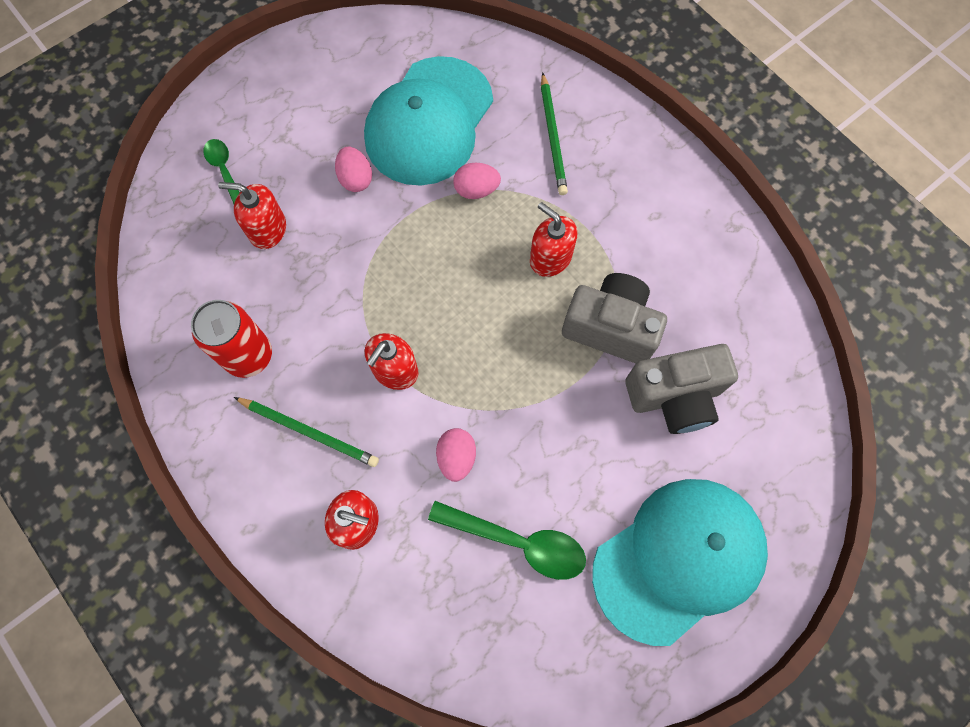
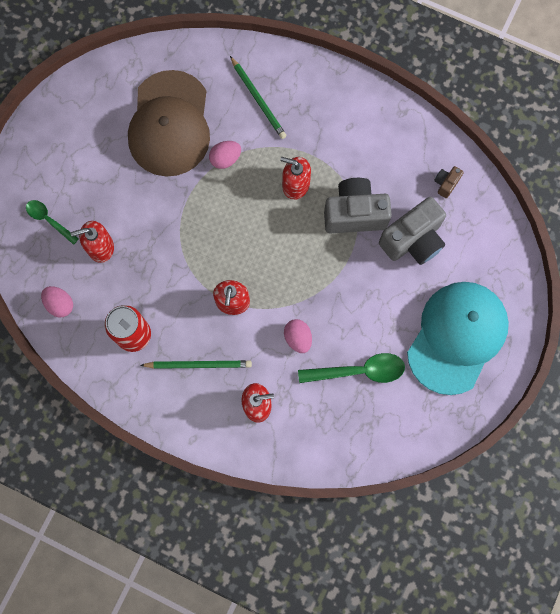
camera: 25 degrees left, 5 degrees up
(356, 179) = (141, 186): pink egg -> pink egg (60, 304)
(429, 121) = (169, 124): turquoise cap -> brown cap
(753, 342) = (446, 184): none -> brown camera

